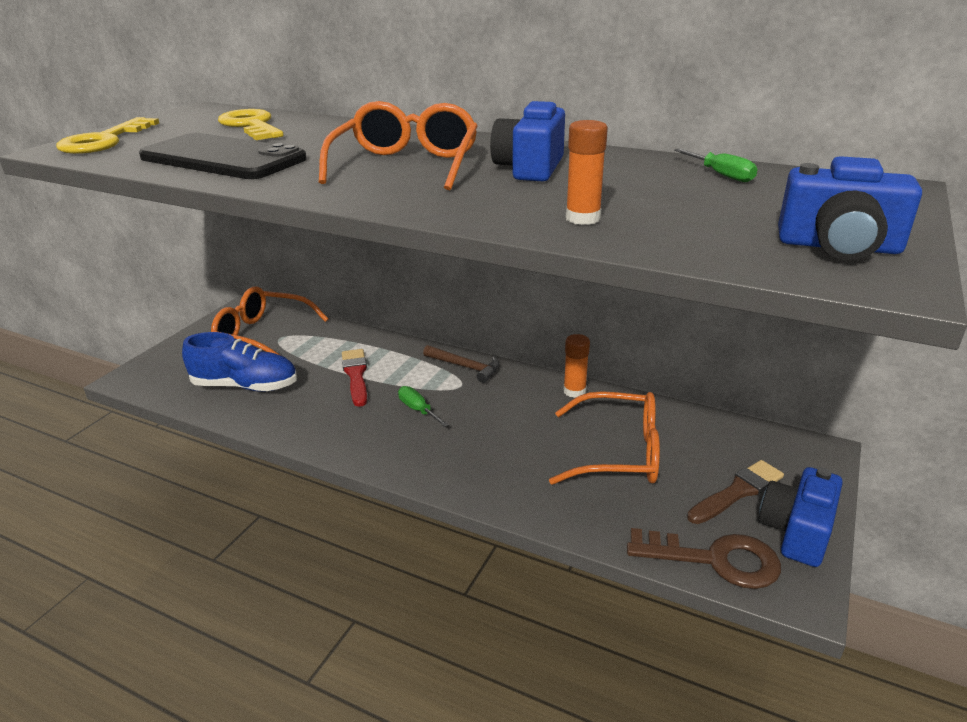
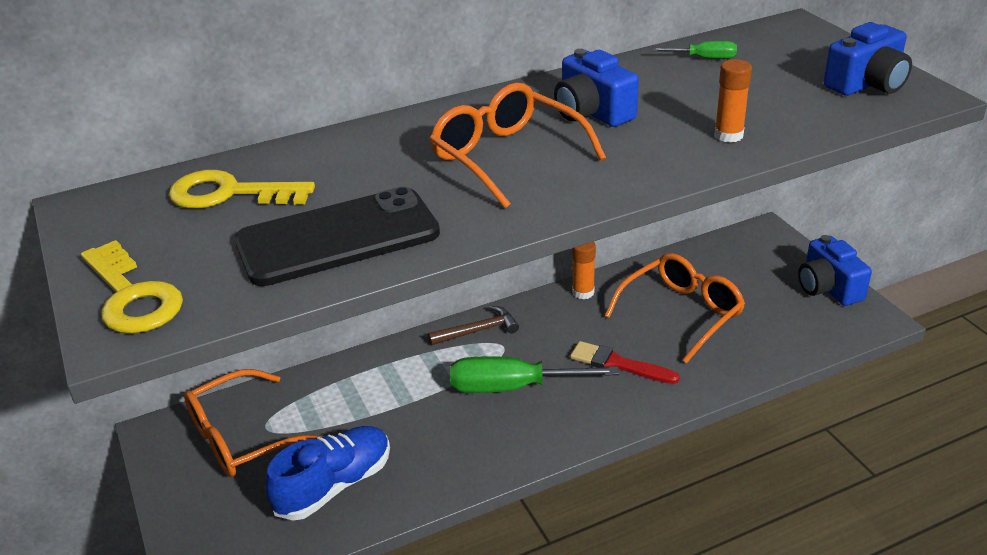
camera: 50 degrees left, 5 degrees up
(356, 375) = (409, 402): red brush -> red brush (618, 364)
(418, 410) = (512, 387): green screwdriver -> green screwdriver, size x2.01
(715, 560) = (824, 334): brown key -> none
(737, 492) = (772, 287): brown brush -> none

